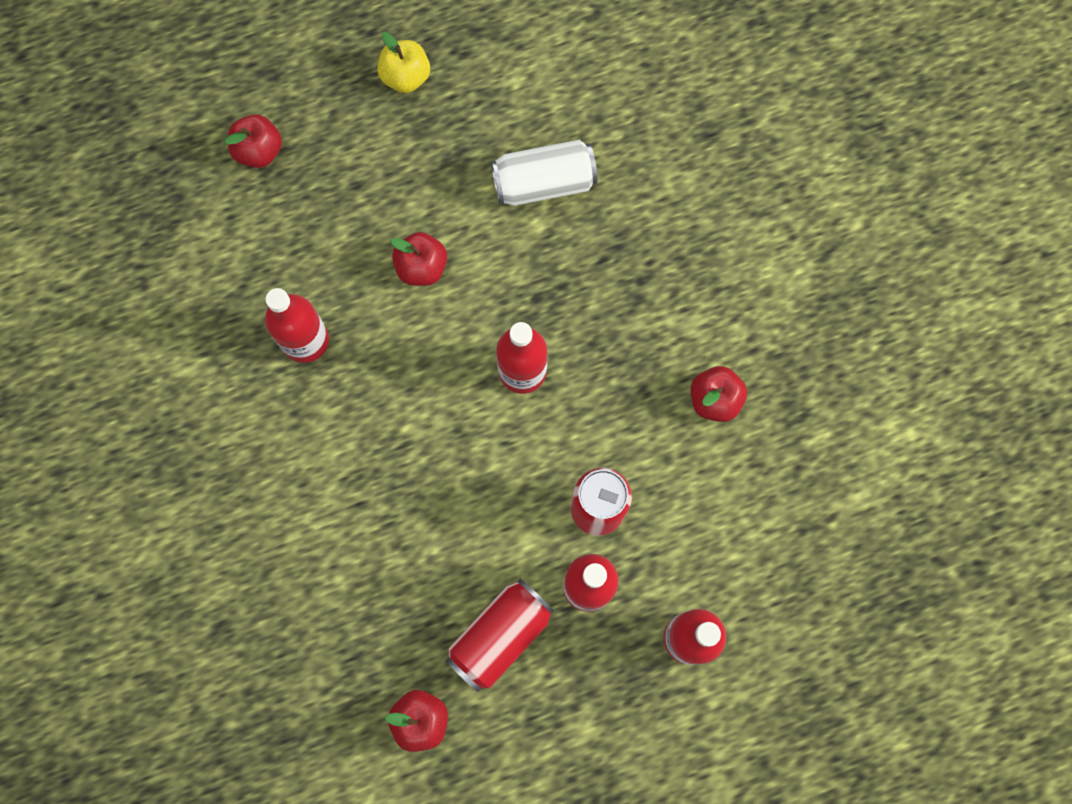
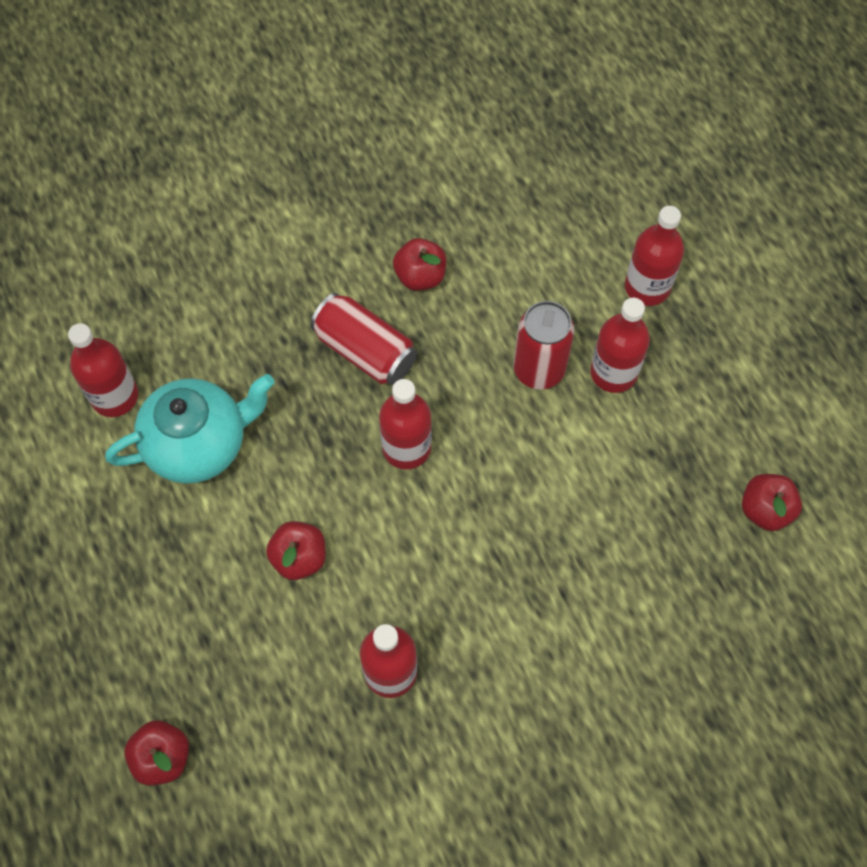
camera: 95 degrees left, 10 degrees down
(406, 77) = (70, 599): yellow apple -> none
(500, 636) = (673, 445): red can -> red can (365, 351)
(544, 183) = (199, 444): white can -> turquoise teapot
(599, 110) = (115, 396): none -> red bottle

